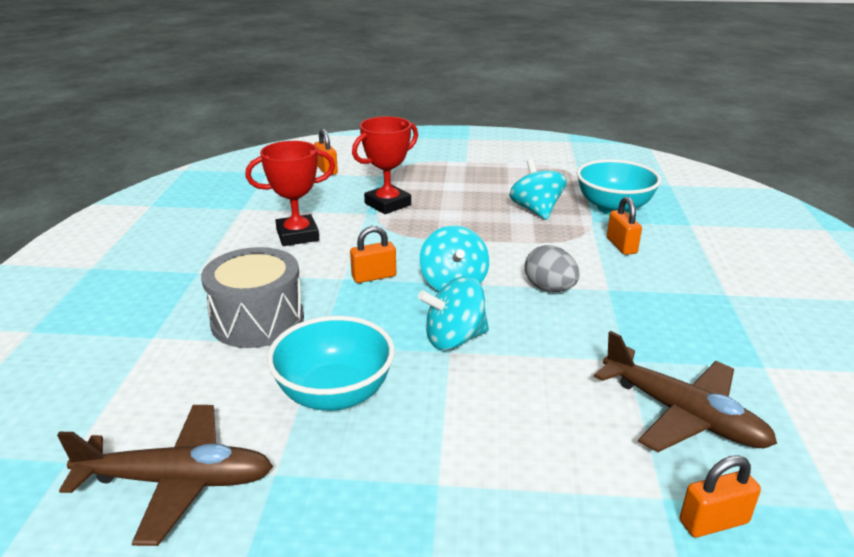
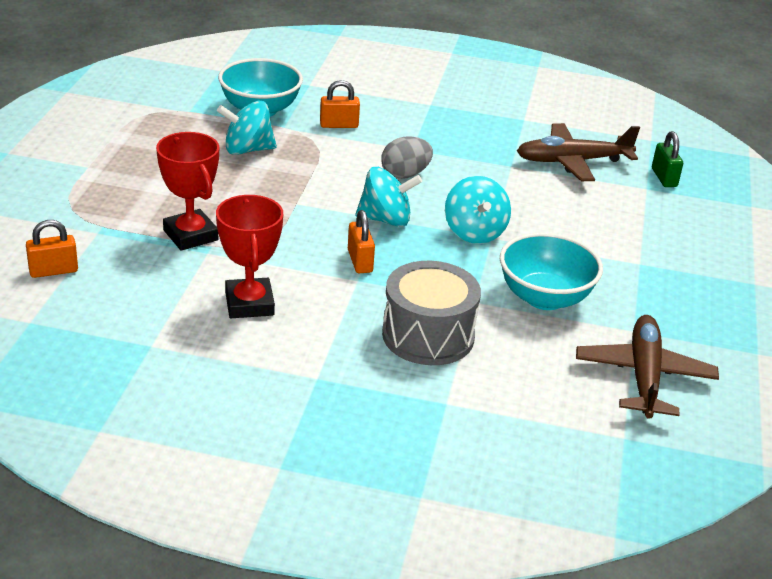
camera: 85 degrees left, 5 degrees up
(682, 414) = (573, 161): brown plane -> brown plane turned 150 degrees counterclockwise
(713, 522) = (664, 178): orange padlock -> green padlock

